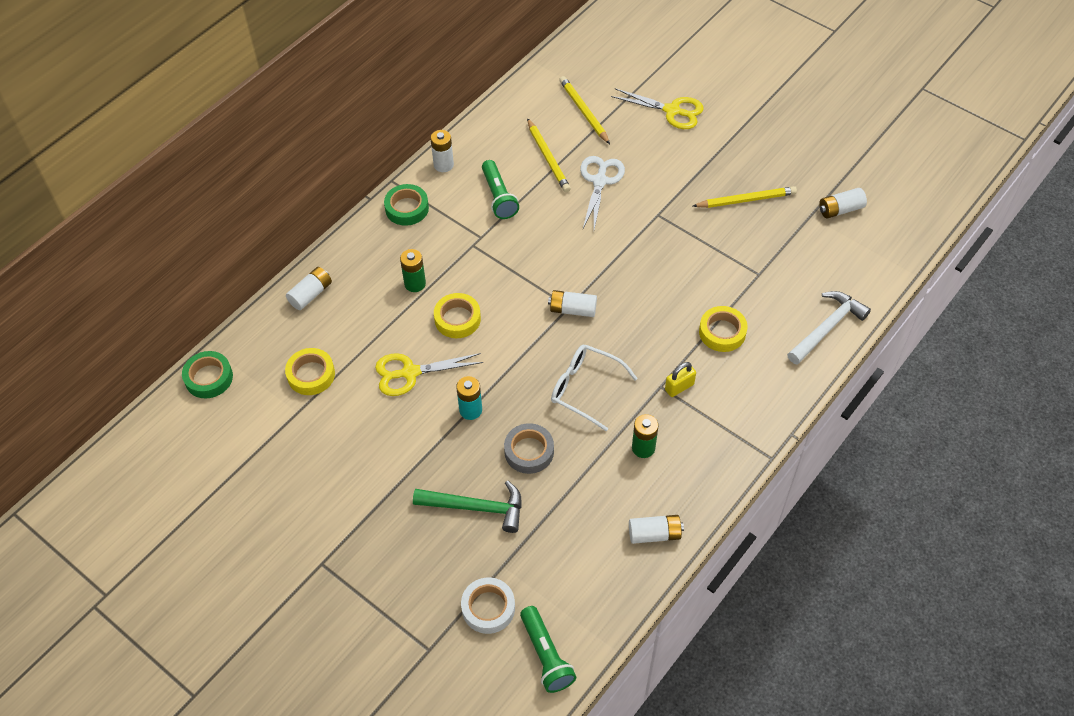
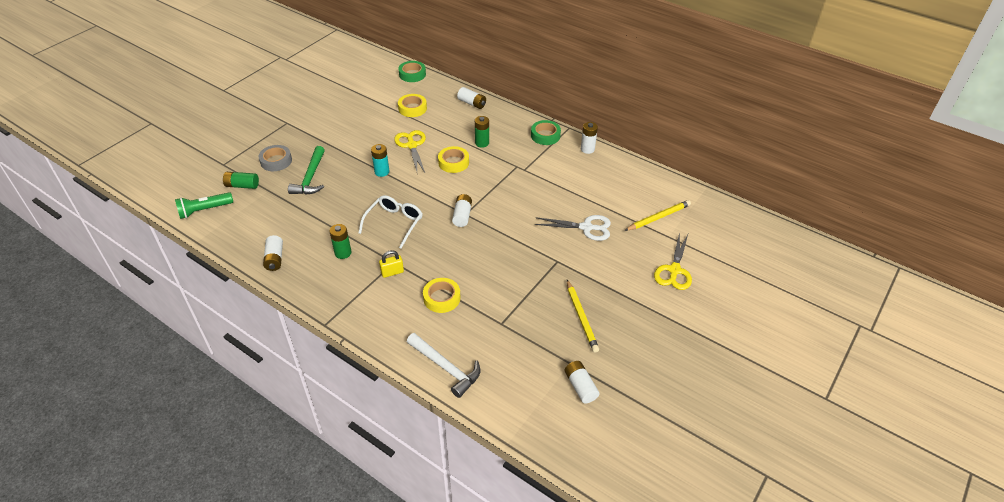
camera: 85 degrees right, 10 degrees down
(488, 608) = (242, 185): white tape -> green battery
(498, 197) = (562, 176): green flashlight -> none
(529, 451) = (347, 198): grey tape -> grey tape (276, 161)
(548, 158) = (605, 199): yellow pencil -> none
(679, 387) = (392, 272): yellow padlock -> yellow padlock turned 75 degrees counterclockwise

